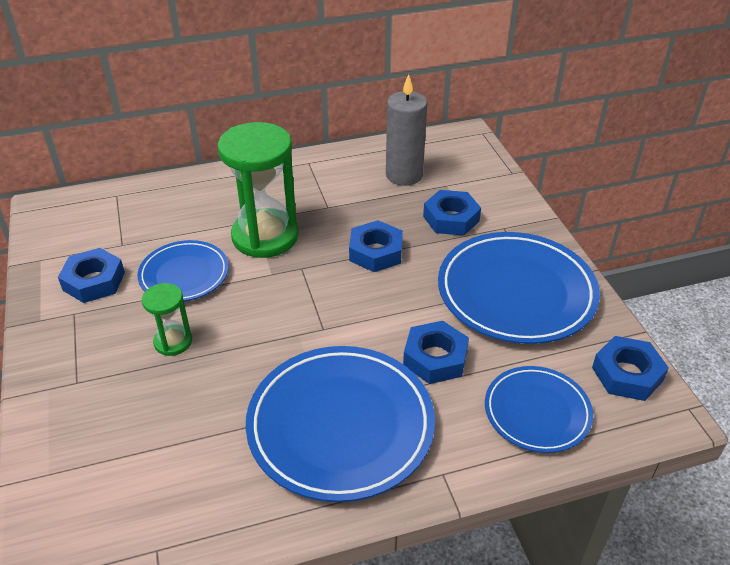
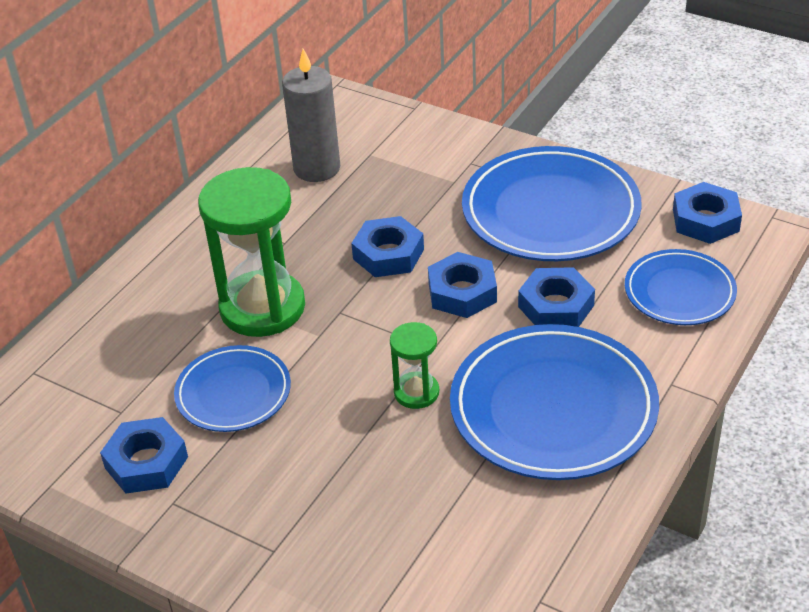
camera: 40 degrees left, 0 degrees up
(173, 342) = (314, 453): green hourglass -> green hourglass (416, 392)
(451, 218) = (415, 182): blue nut -> blue nut (462, 292)

